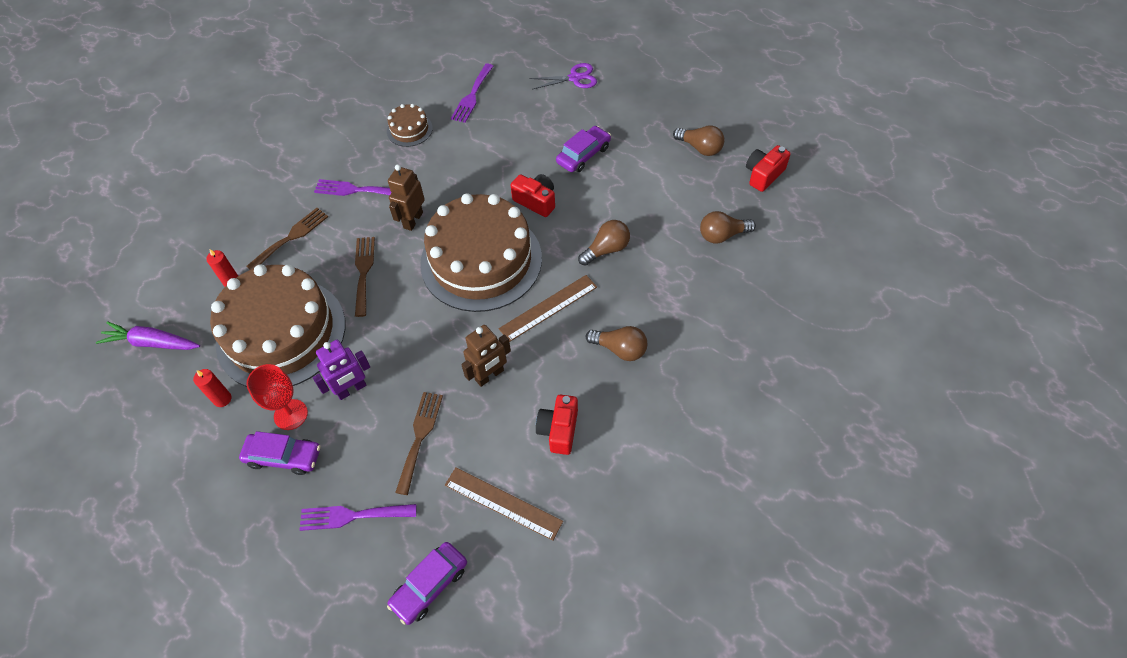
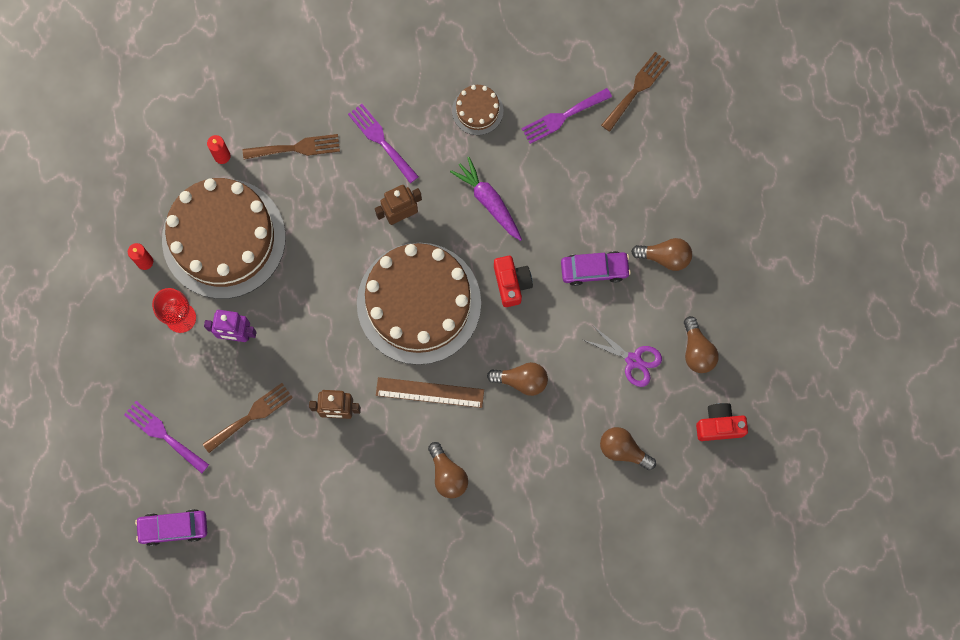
camera: 40 degrees right, 20 degrees up
(152, 343) = (130, 164): purple carrot -> purple carrot (488, 201)
(284, 457) = (152, 348): purple car -> none
(363, 272) = (324, 233): brown fork -> brown fork (637, 89)
(503, 503) = (264, 515): brown ruler -> none
(559, 430) = (346, 497): red camera -> none
(575, 78) = (670, 175): purple scissors -> purple scissors (633, 360)
(620, 117) = (665, 257): none -> brown light bulb

